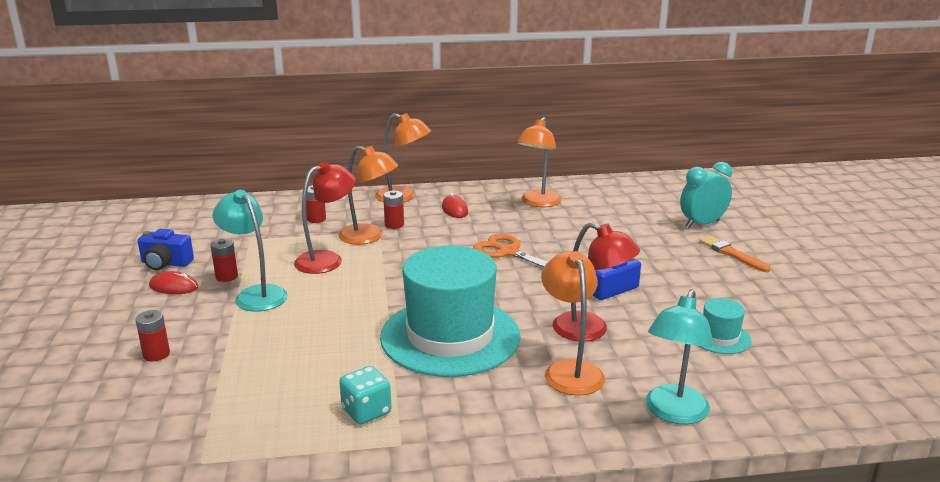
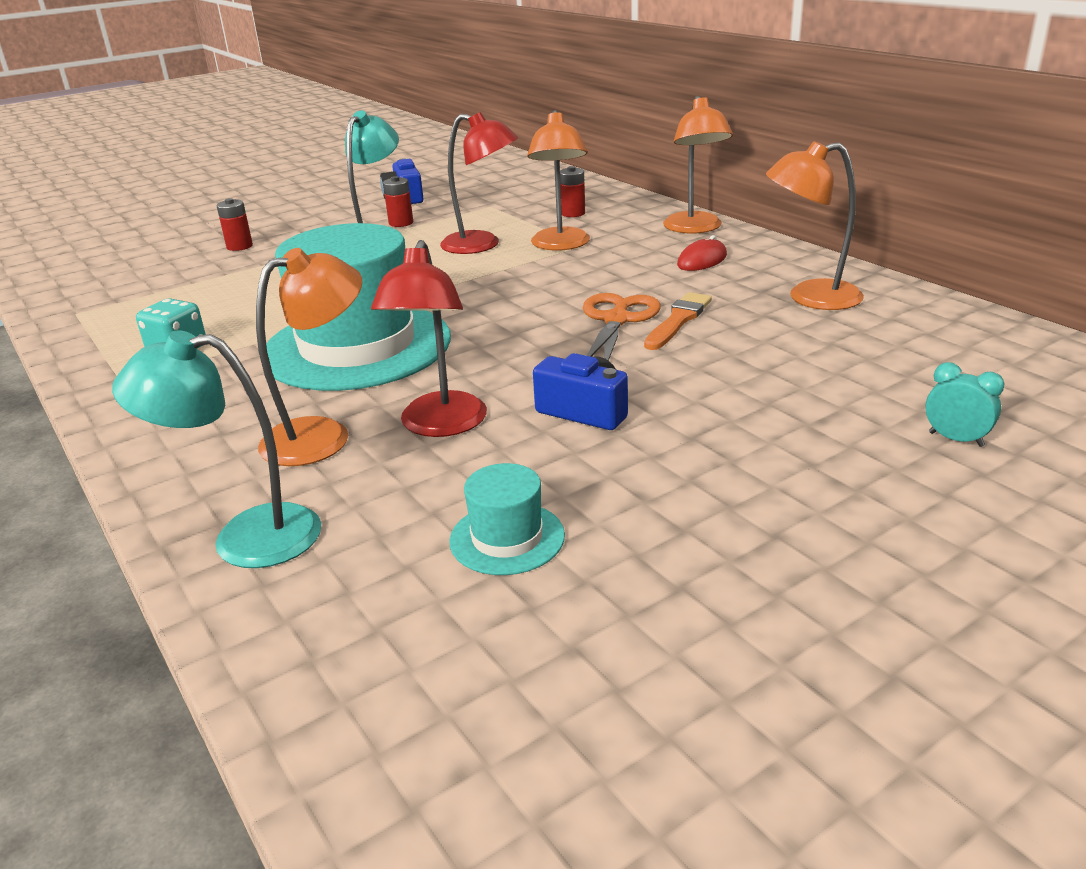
camera: 65 degrees right, 5 degrees up
(173, 287) = (363, 214): red mouse -> none
(394, 225) = (609, 246): red battery -> none
(702, 224) = (956, 439): turquoise clock -> turquoise clock, size x0.57
(731, 254) = (863, 494): orange brush -> orange brush (678, 320)

